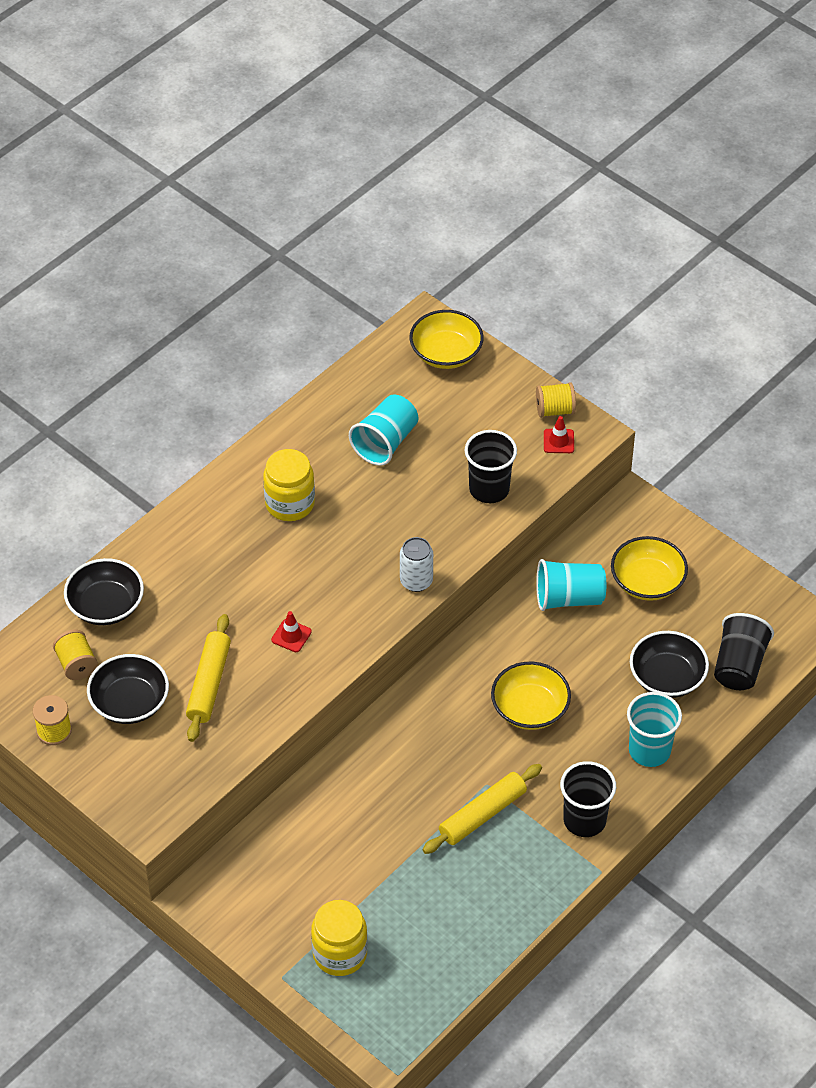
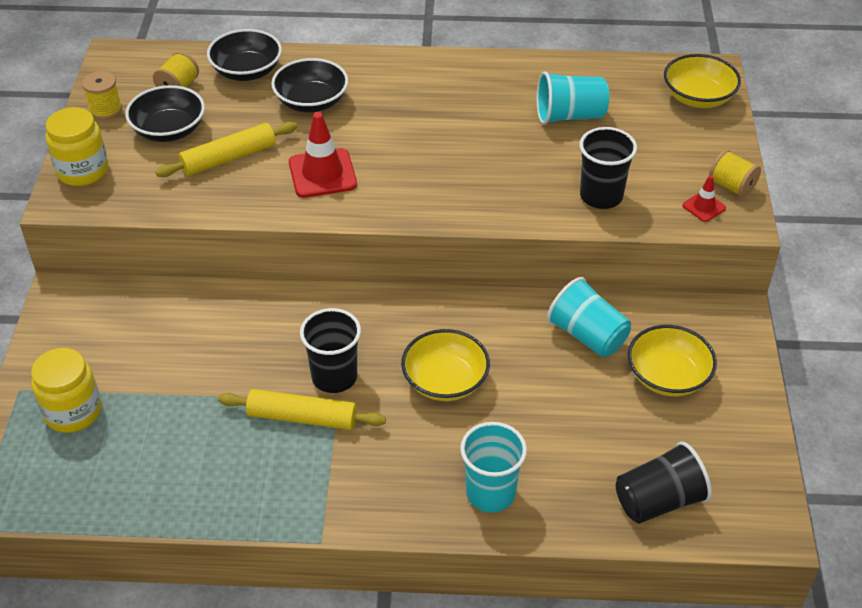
camera: 50 degrees right, 5 degrees down
(290, 504) = (448, 102): yellow jar -> yellow jar (83, 171)
(291, 636) = (322, 173): red traffic cone -> red traffic cone, size x1.91
(416, 581) = (456, 209): white can -> none
(584, 820) = (365, 493): black cup -> black cup (334, 377)
(667, 677) = (583, 455): black bowl -> black bowl (311, 102)

